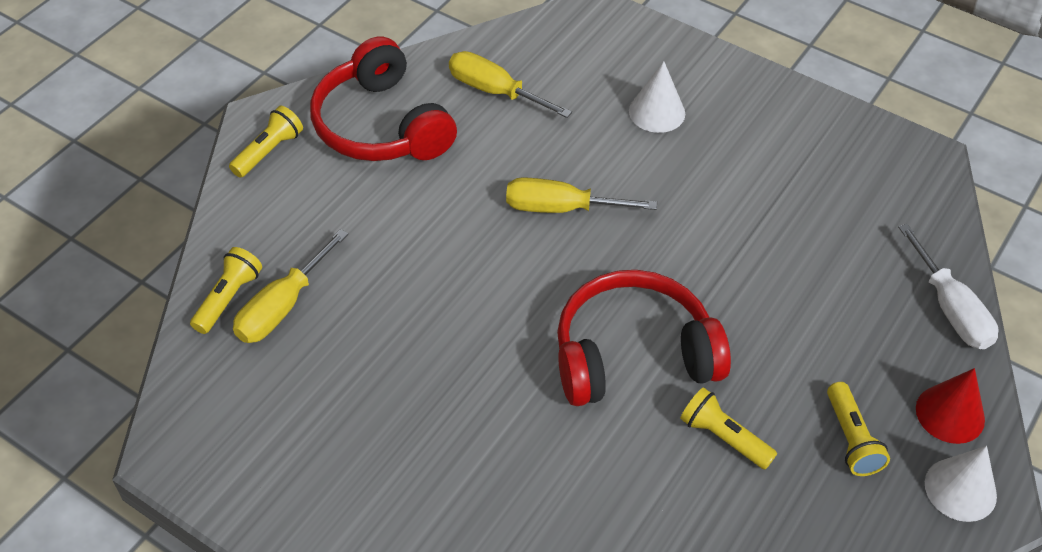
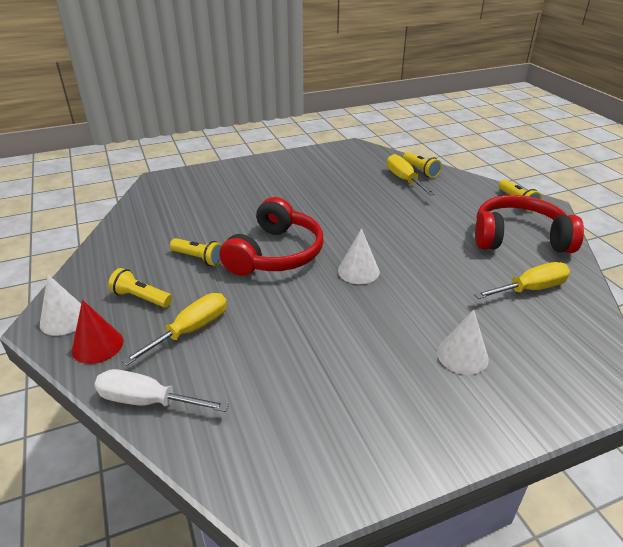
camera: 125 degrees right, 15 degrees down
(561, 208) = (399, 273): yellow screwdriver -> yellow screwdriver (191, 330)
(592, 248) = (358, 271): none -> white cone
(723, 437) = (199, 258): yellow flashlight -> yellow flashlight turned 45 degrees clockwise

